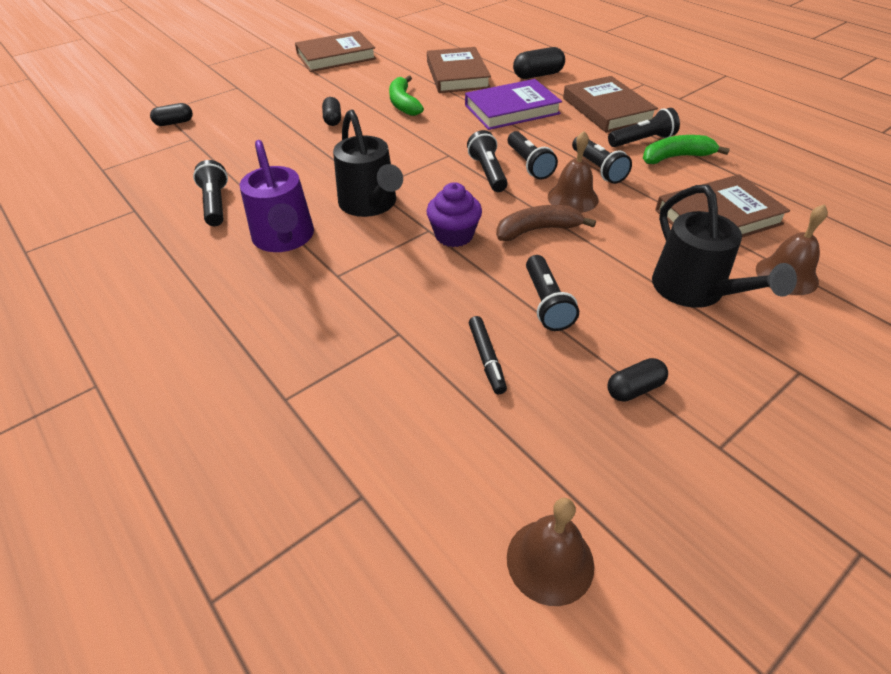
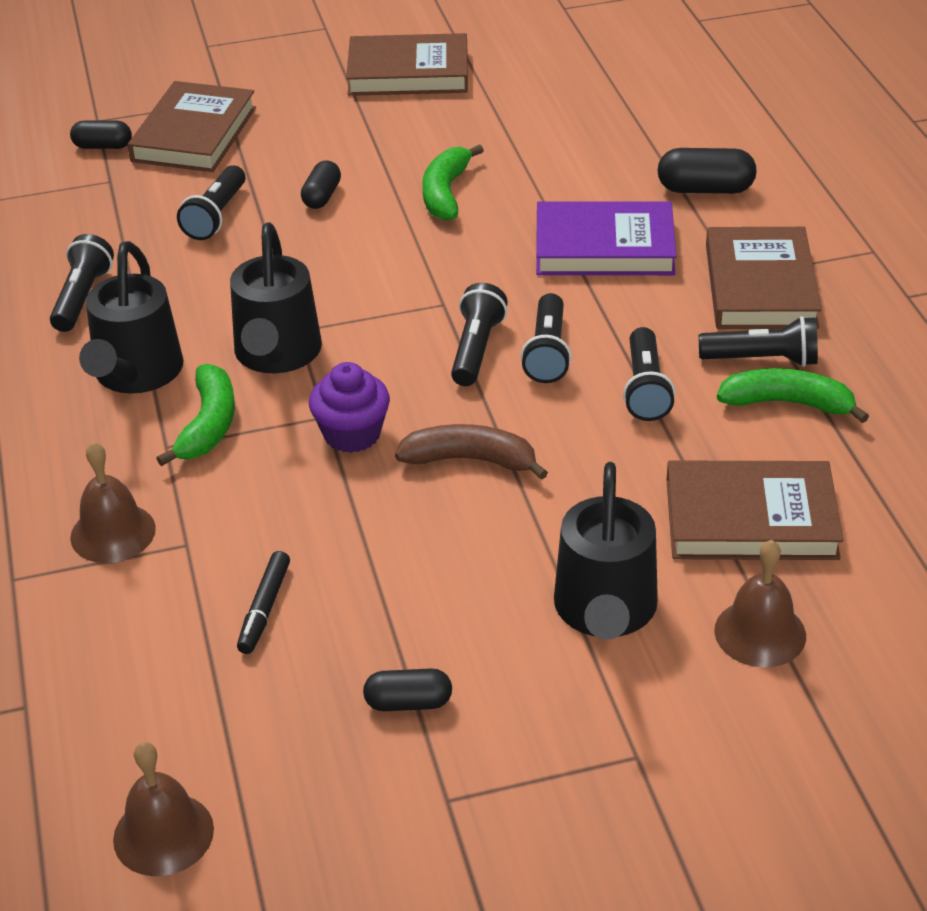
camera: 25 degrees right, 5 degrees down
(285, 239) = (136, 375): purple watering can -> black watering can
(357, 255) = (208, 425): none -> green banana
(457, 75) = (572, 157): brown book -> brown book (194, 134)
(547, 303) = (395, 565): black flashlight -> black flashlight (216, 216)
(573, 198) = (563, 426): brown bell -> brown bell (113, 533)

